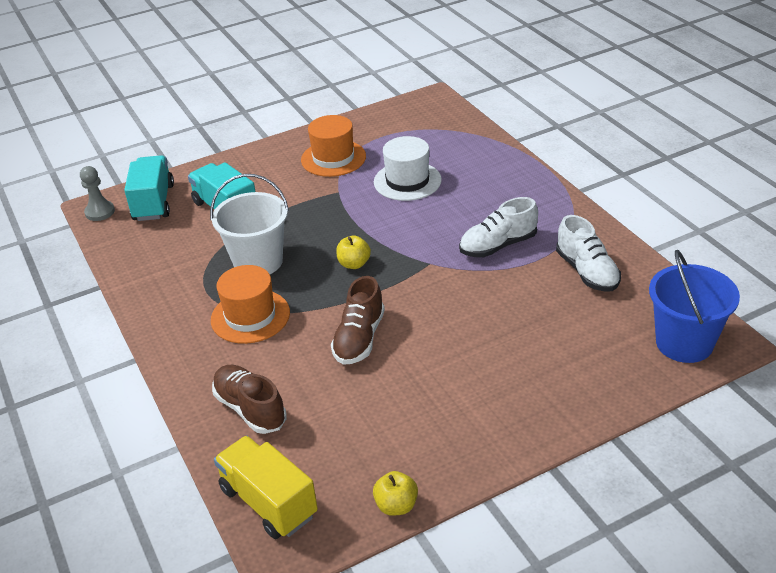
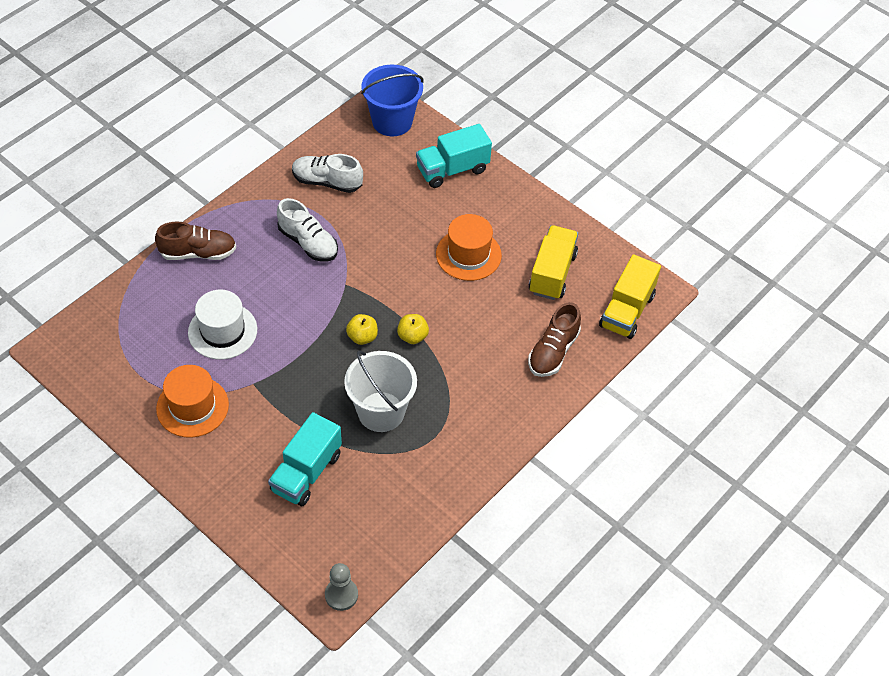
camera: 115 degrees left, 15 degrees up
(153, 203) = (311, 548): turquoise truck -> turquoise truck (452, 169)
(250, 316) = (454, 390): orange hat -> orange hat (468, 254)
(359, 338) = (454, 306): brown shoe -> brown shoe (198, 253)
(366, 440) = (552, 273): none -> yellow truck
(396, 505) = (598, 243): yellow apple -> yellow apple (412, 336)
(587, 272) = (327, 182): white shoe -> white shoe turned 120 degrees counterclockwise

